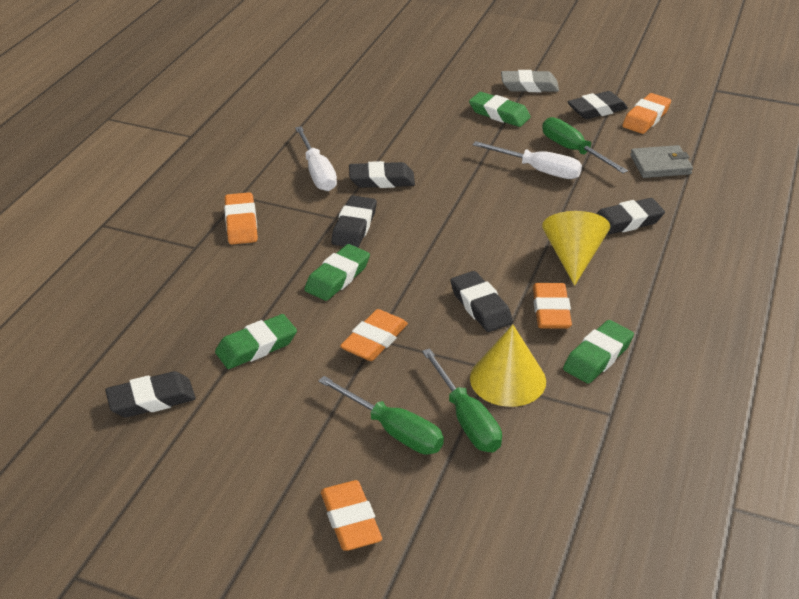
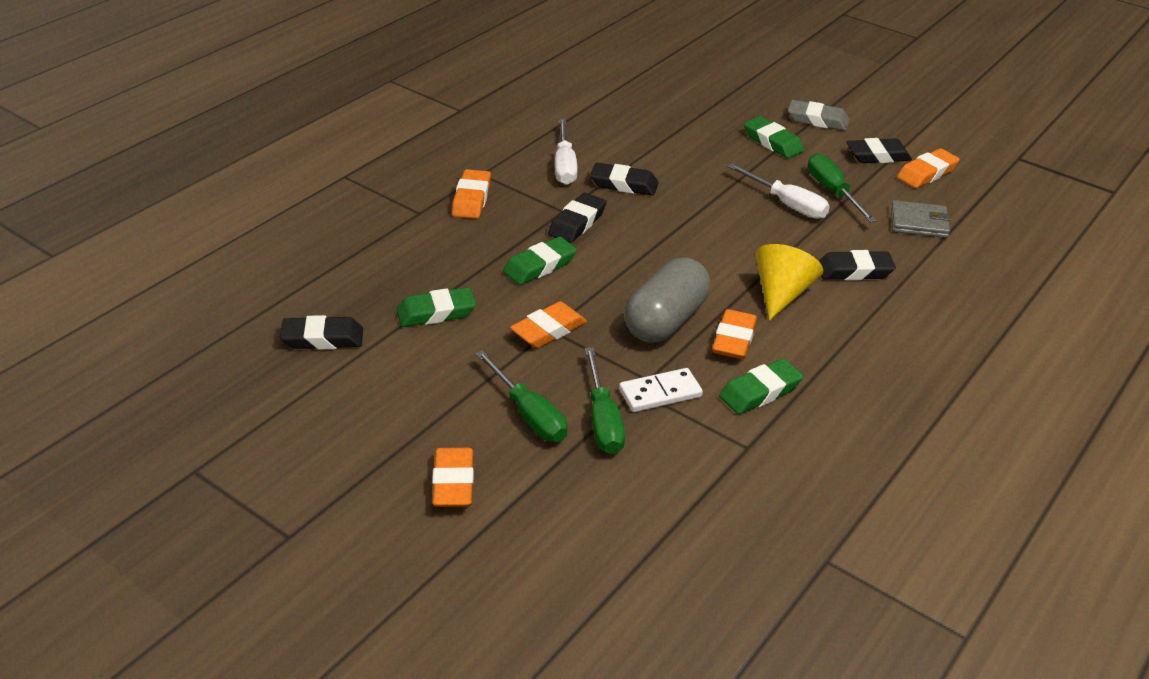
camera: 15 degrees right, 0 degrees up
(480, 306) = (665, 321): black eraser -> grey capsule
(507, 379) = (660, 393): yellow cone -> white domino

